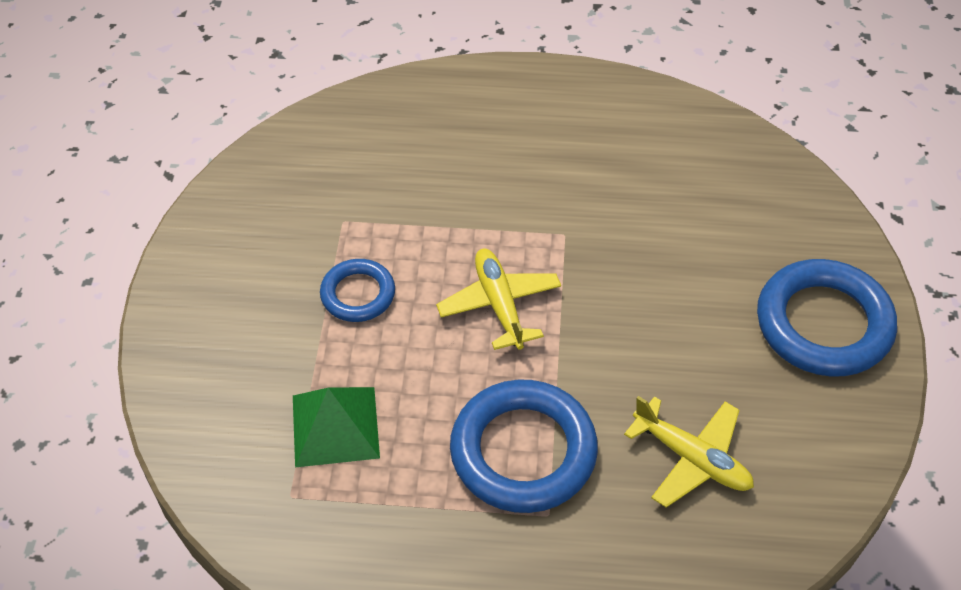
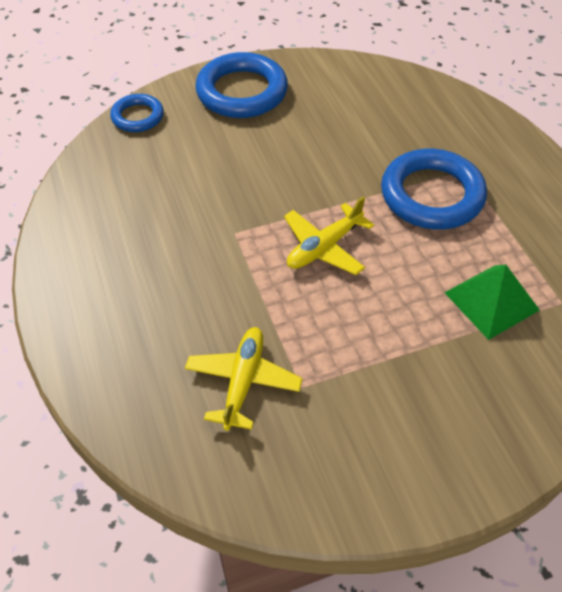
camera: 115 degrees left, 0 degrees up
(358, 294) = (370, 339): blue ring -> blue ring (137, 117)
(692, 458) = (379, 122): yellow plane -> yellow plane (243, 381)

